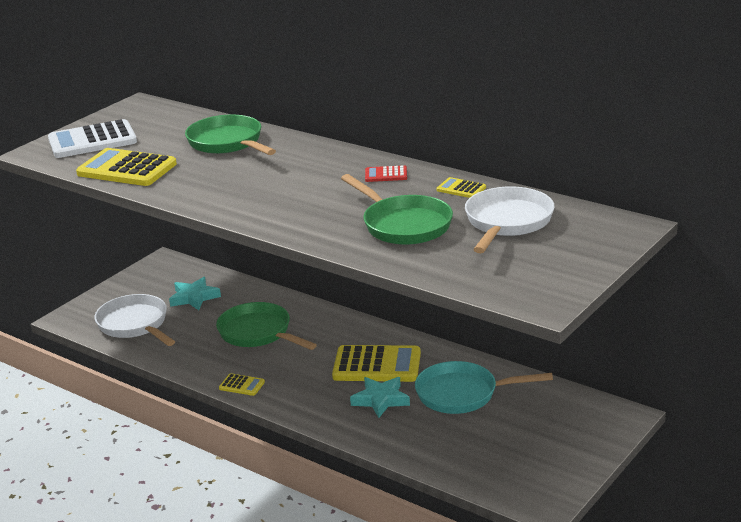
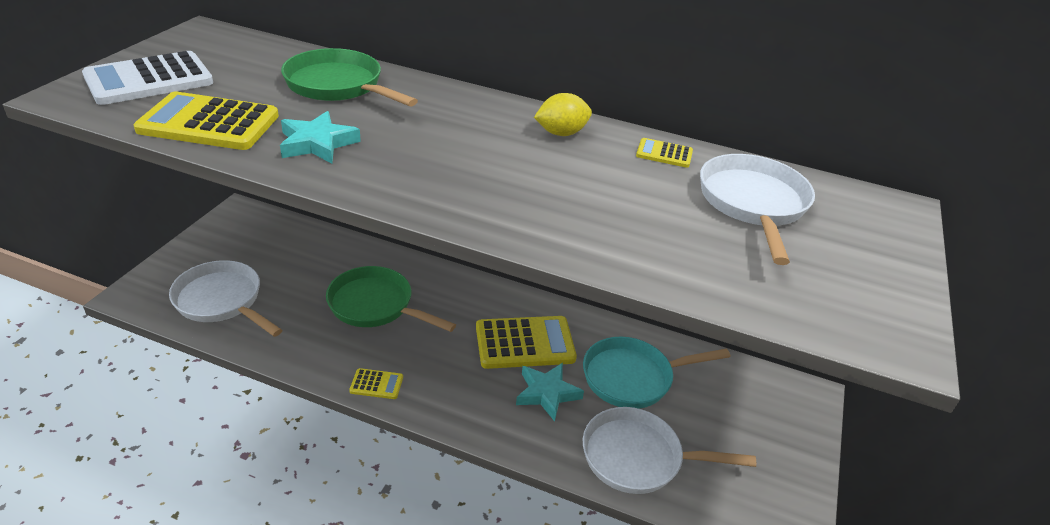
camera: 20 degrees left, 10 degrees up
(194, 297) = (287, 259): turquoise star -> turquoise star (317, 143)
(386, 175) = (561, 133): red calculator -> yellow lemon
(403, 225) = (628, 210): green pan -> none
(439, 445) = (639, 457): none -> white pan

